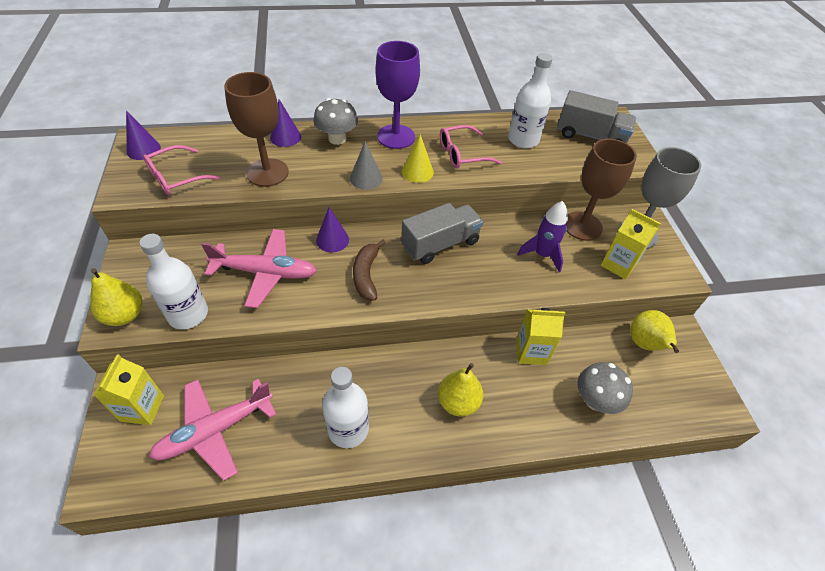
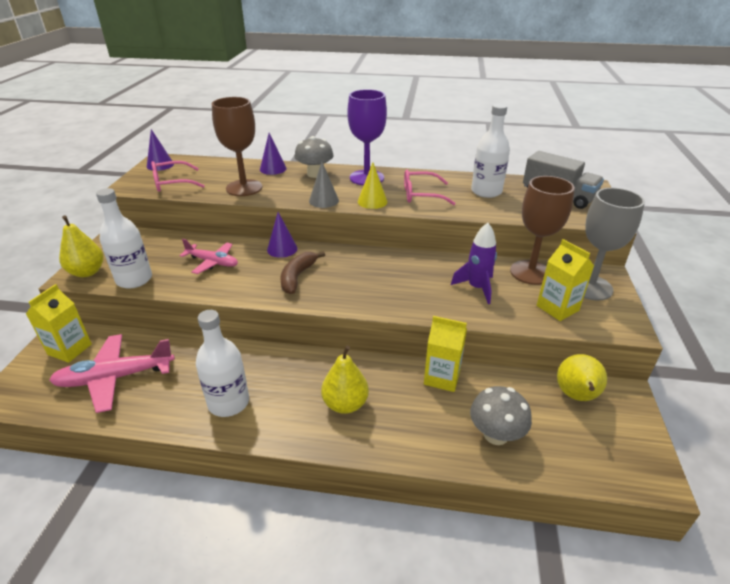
camera: 20 degrees right, 15 degrees down
(265, 272) = (212, 262): pink plane -> pink plane, size x0.64
(440, 244) = (378, 266): grey truck -> none

